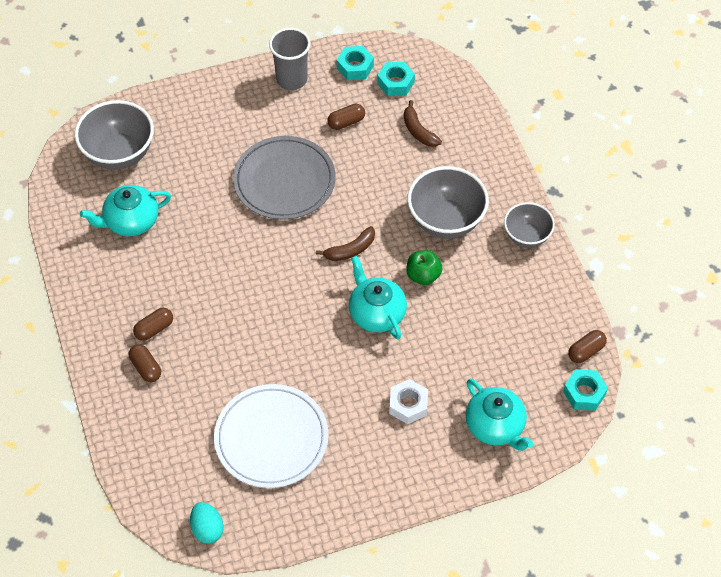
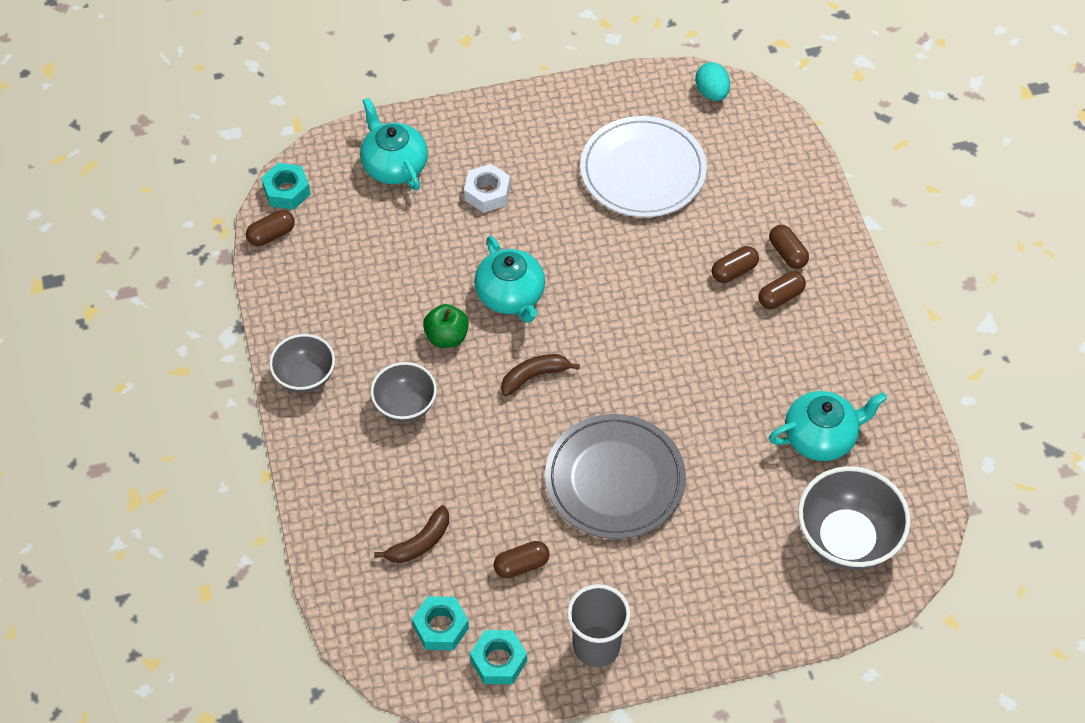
camera: 175 degrees left, 0 degrees up
(192, 348) = (734, 271): none -> brown capsule
(418, 131) = (420, 542): brown banana -> brown banana turned 75 degrees clockwise
(446, 221) = (405, 406): grey bowl -> grey bowl, size x0.62

